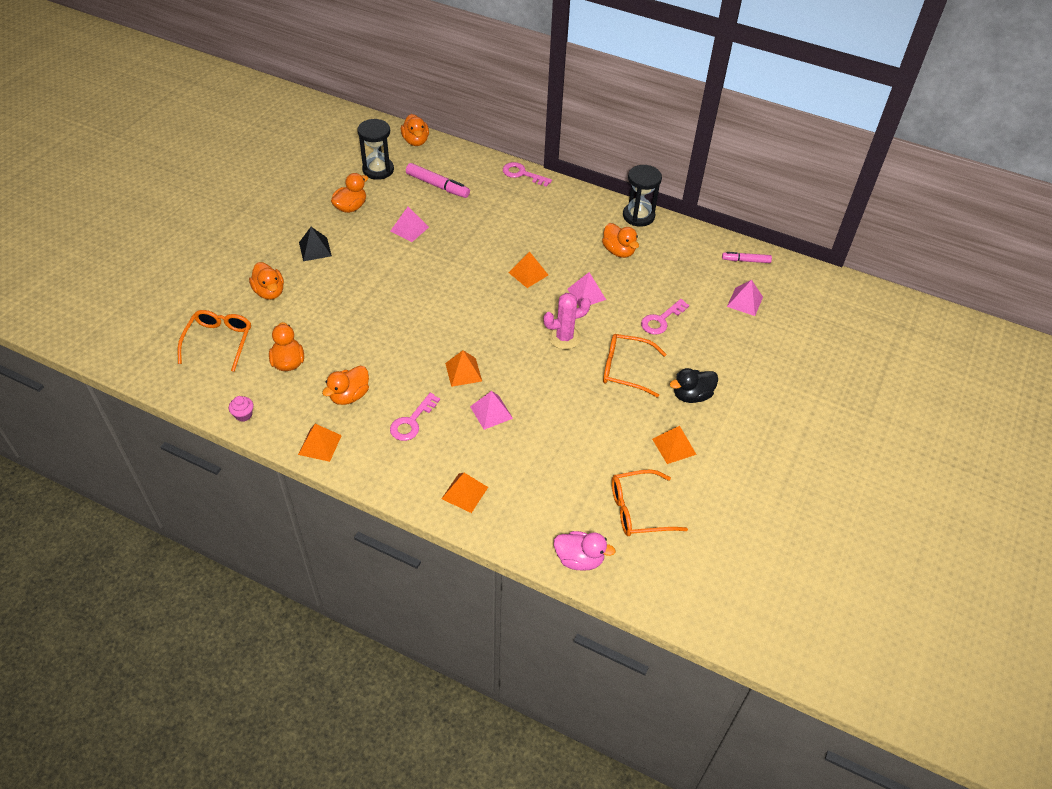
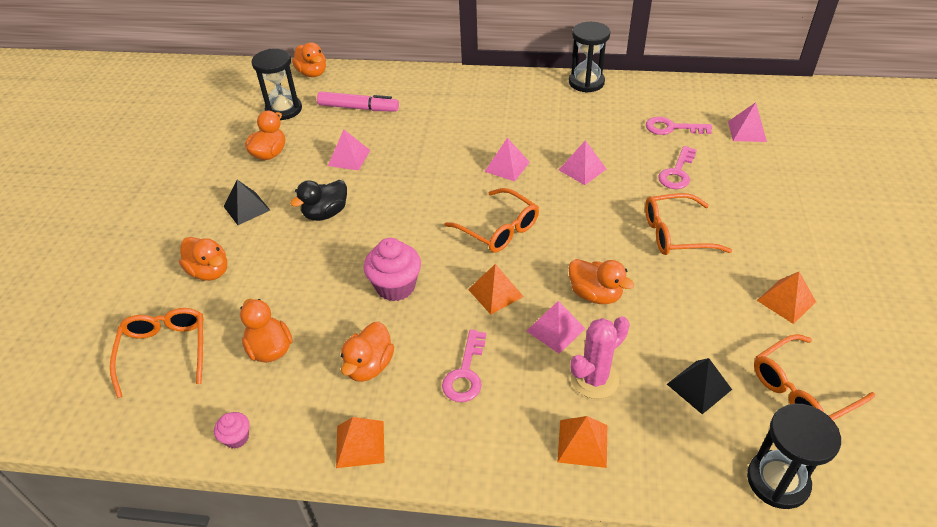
camera: 15 degrees left, 5 degrees down
(394, 345) = (395, 287): none -> pink cupcake
(492, 323) = (498, 229): none -> orange glasses
(522, 174) = (443, 75): pink key -> pink key (672, 128)
(528, 273) = (507, 166): orange pyramid -> pink pyramid
(564, 337) = (587, 220): pink cactus -> pink cactus (594, 379)
(567, 483) = (699, 386): none -> black pyramid
(579, 559) = (777, 481): pink duck -> black hourglass
(618, 251) = (588, 119): orange duck -> orange duck (595, 294)
(691, 395) = (764, 239): black duck -> black duck (325, 213)
(746, 260) = (719, 94): pink marker -> none

